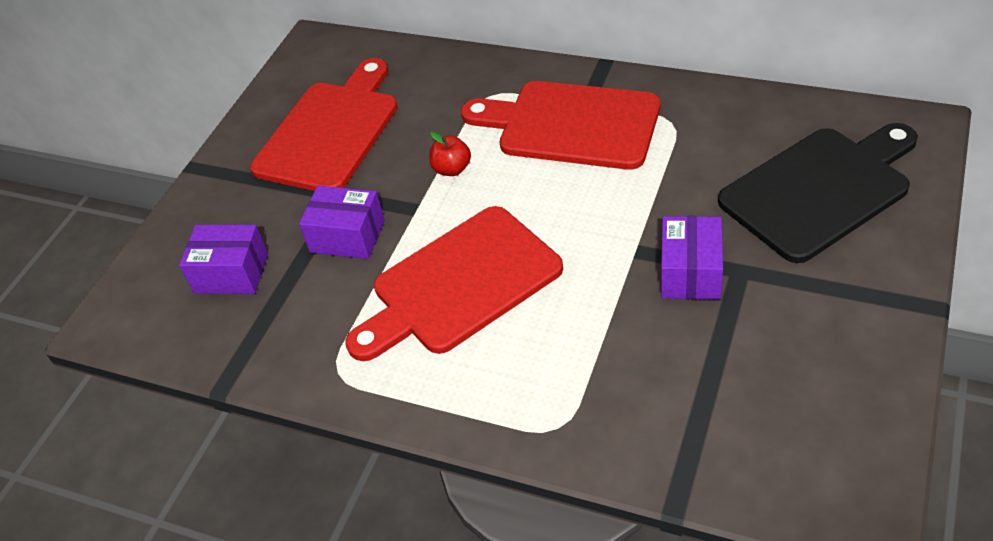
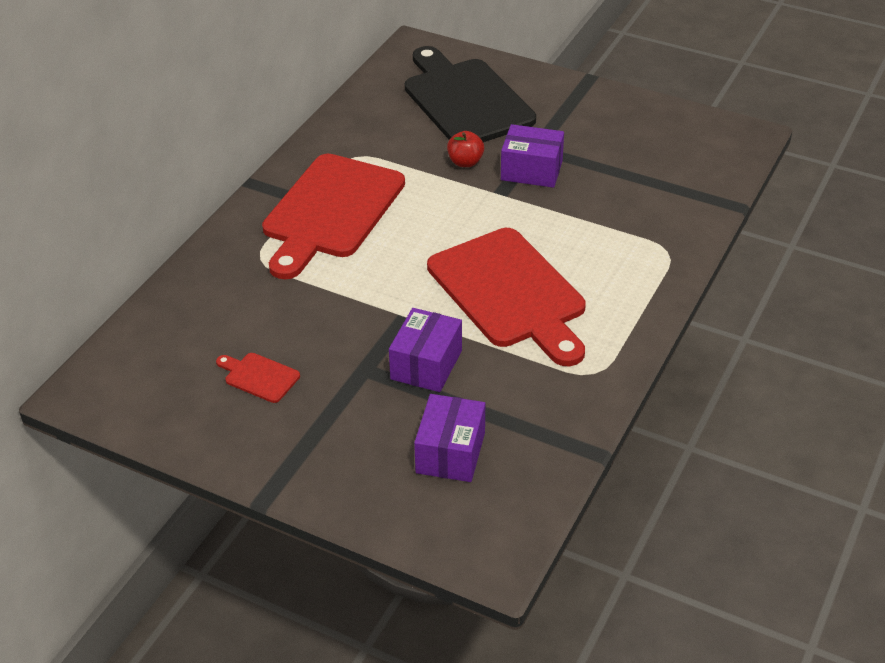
camera: 90 degrees left, 5 degrees down
(331, 131) = (259, 377): red cutting board -> red cutting board, size x0.41
(452, 169) = (359, 290): red apple -> red apple (465, 162)

